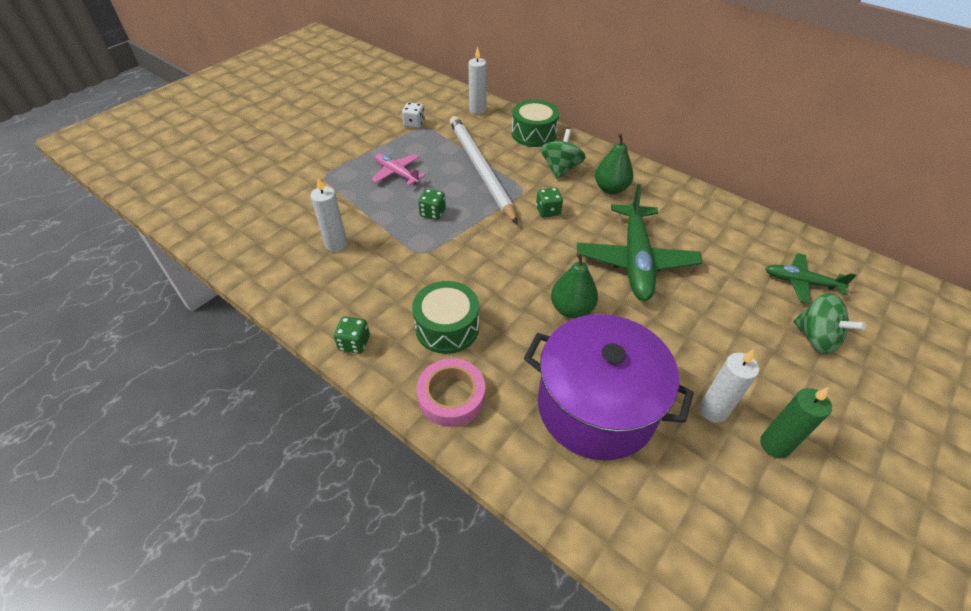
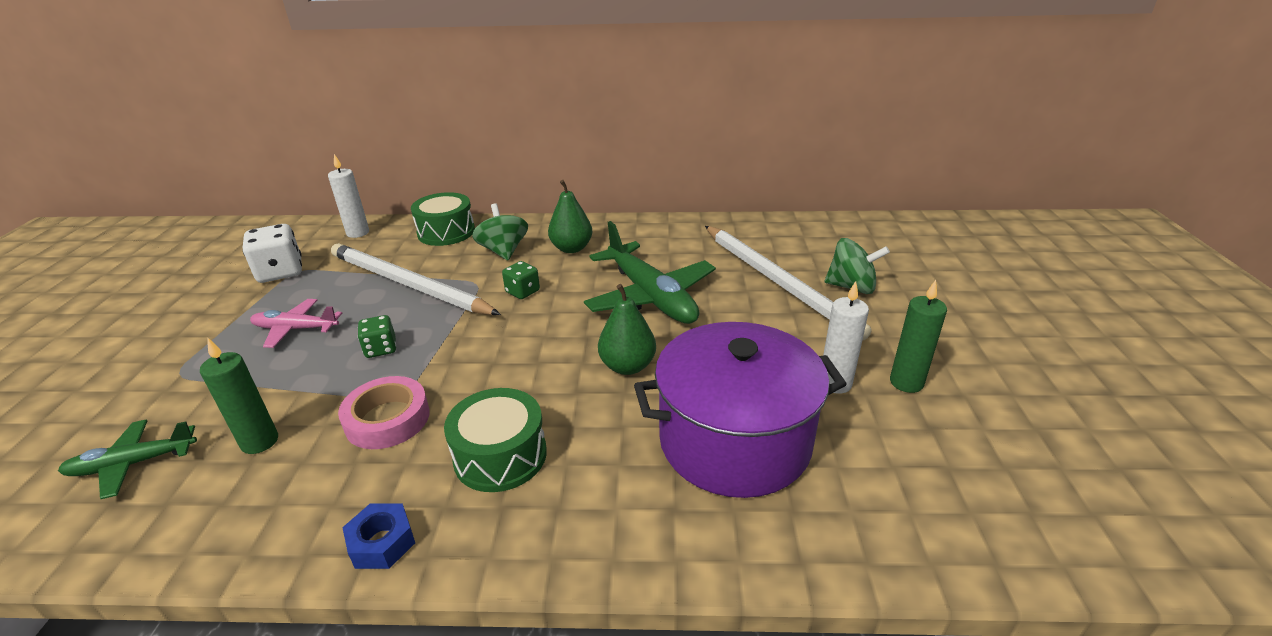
camera: 35 degrees left, 15 degrees down
(336, 244) = (260, 442): white candle -> green candle
(354, 343) = (382, 543): green dice -> blue nut
(414, 123) = (280, 272): white dice -> white dice, size x1.68
(451, 396) = (569, 525): pink tape -> pink tape (387, 419)
(752, 299) = (778, 282): none -> white pencil
(801, 282) = (801, 253): green plane -> green plane (133, 464)

